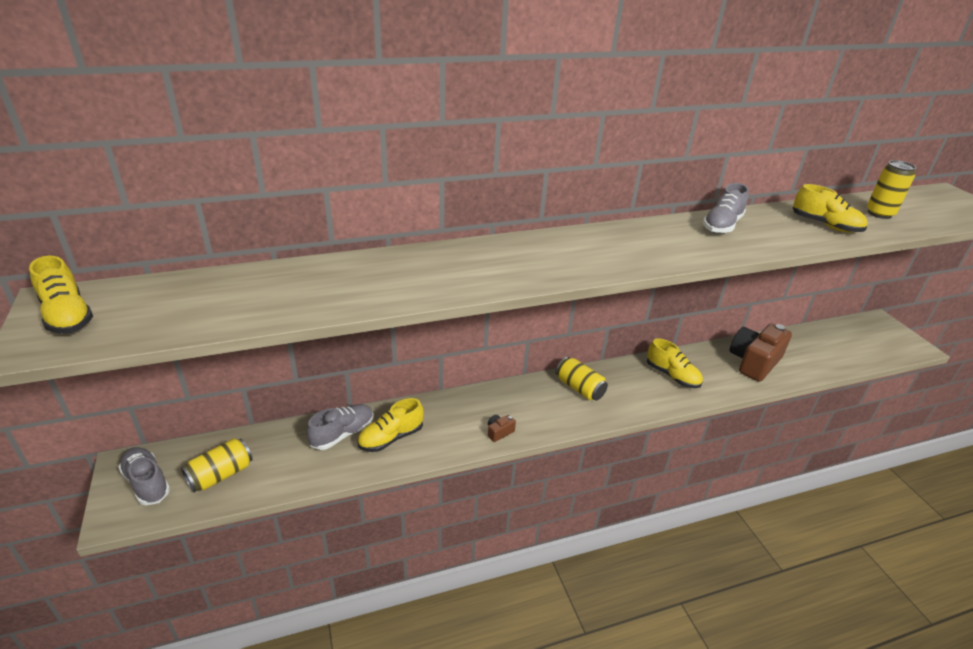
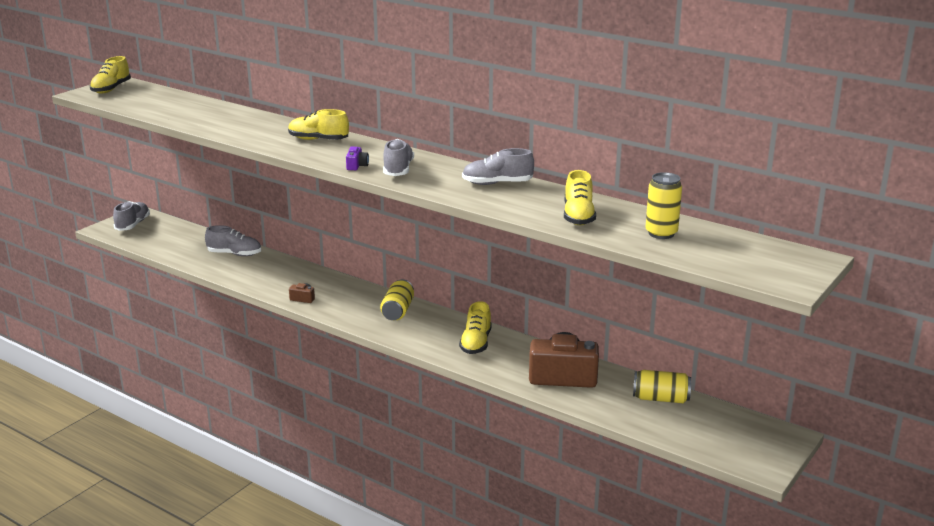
camera: 55 degrees right, 10 degrees down
(221, 475) = (160, 238): yellow can -> yellow can (660, 398)
(391, 438) = (250, 268): yellow shoe -> yellow shoe (318, 140)
(610, 264) = (357, 166): none -> purple camera
(644, 250) = (398, 170): none -> grey shoe

